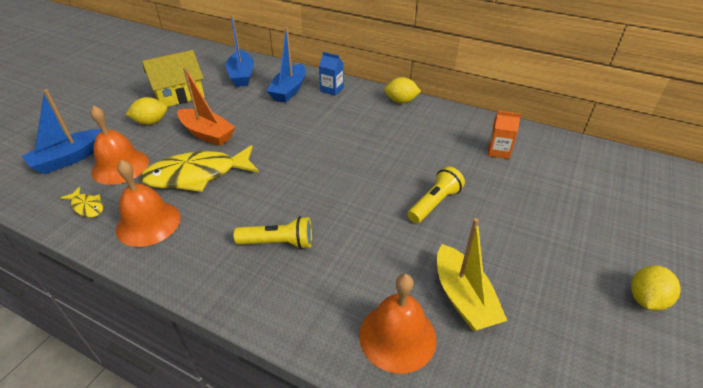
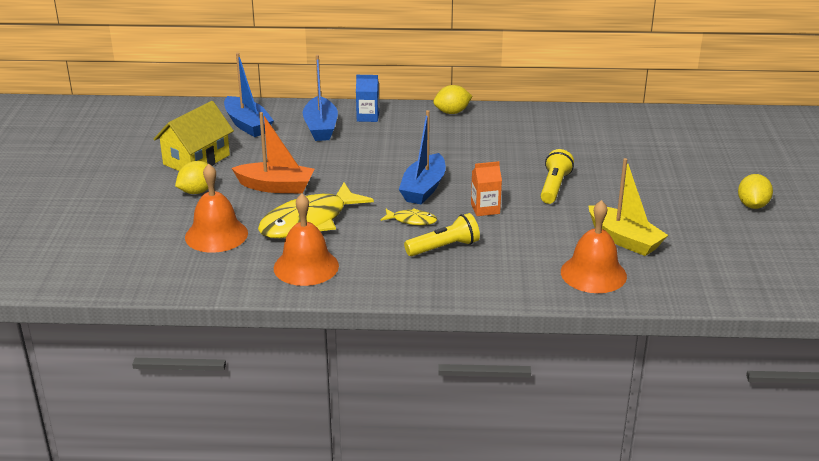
camera: 25 degrees left, 10 degrees down
(69, 159) = (148, 243): blue boat -> blue boat (423, 188)
(87, 206) = (226, 272): yellow fish -> yellow fish (412, 220)
(498, 151) = (579, 134): orange carton -> orange carton (485, 209)

